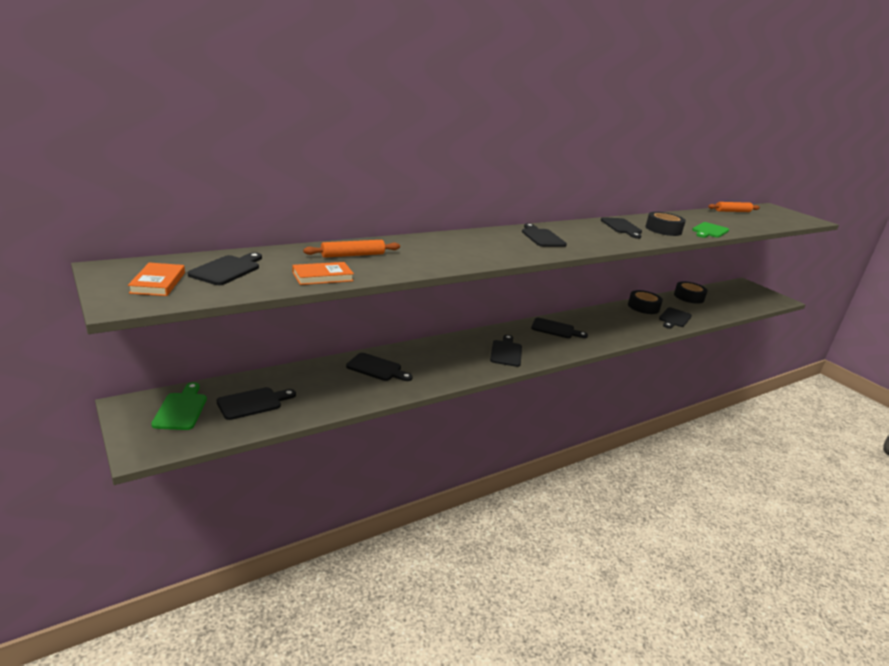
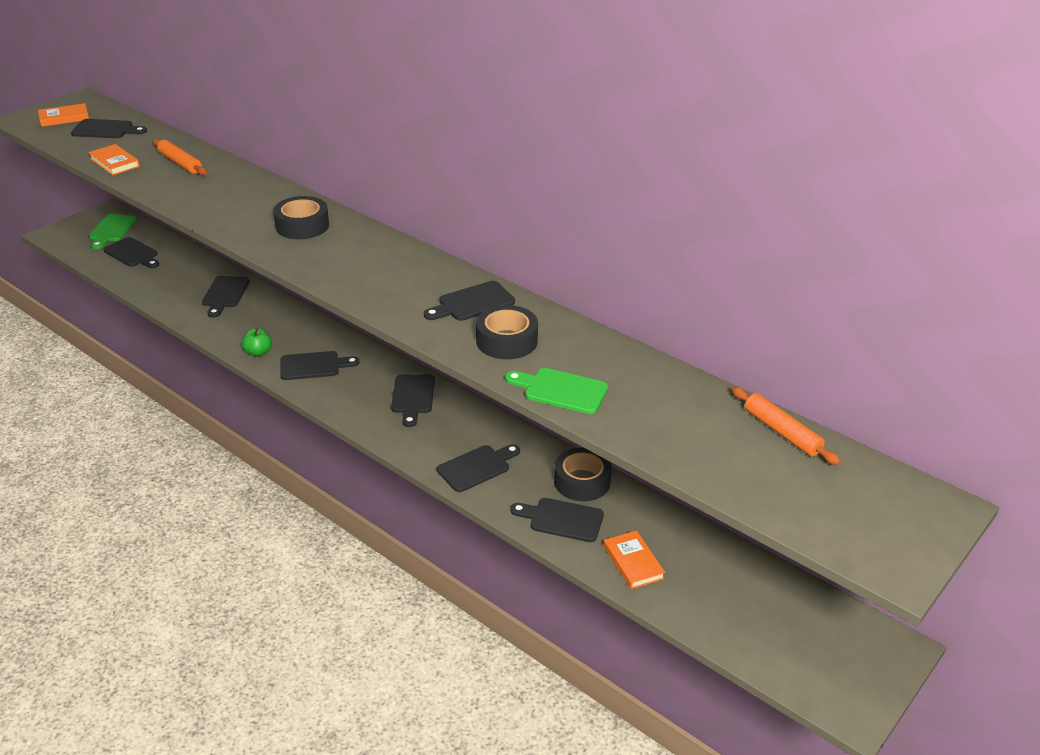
camera: 75 degrees right, 10 degrees up
(181, 409) = (111, 230): green cutting board -> green cutting board turned 120 degrees clockwise
(478, 369) = (258, 352): none -> green apple
(541, 237) = (345, 246): black cutting board -> black cutting board (477, 467)
(688, 297) = (695, 543): black tape -> black tape (302, 226)
(704, 312) = (633, 562): none -> orange book

